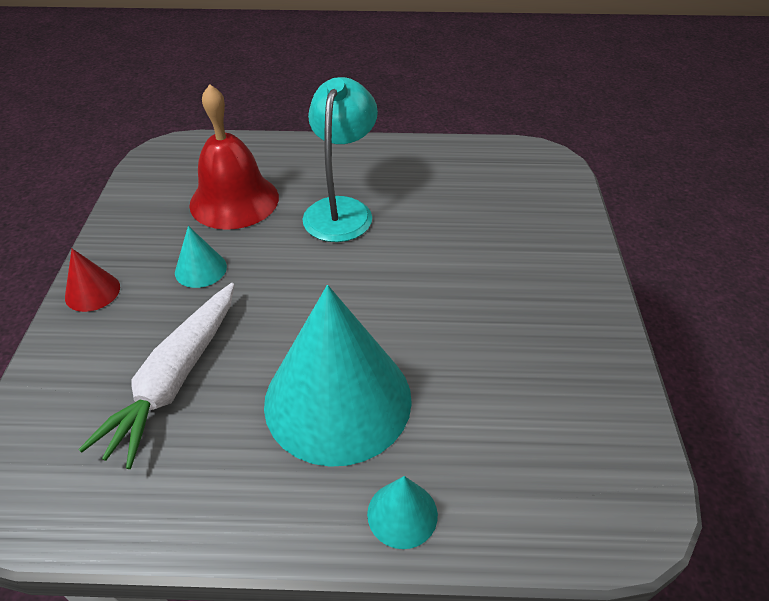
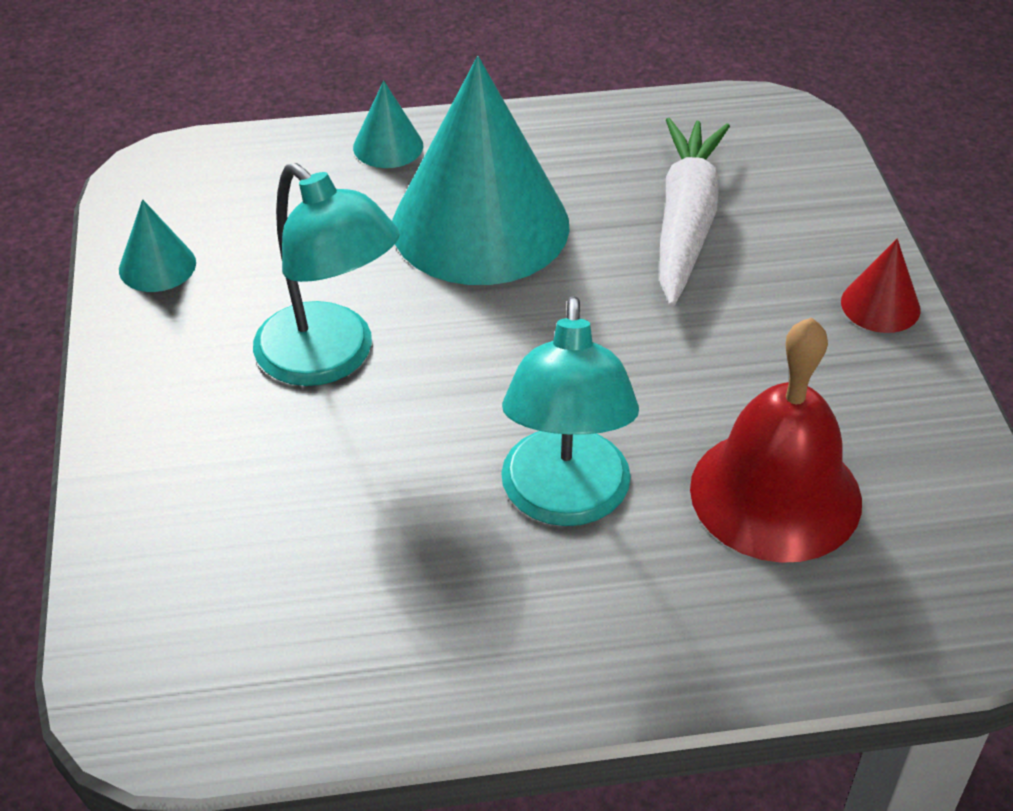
camera: 170 degrees right, 0 degrees up
(200, 269) = (748, 357): turquoise cone -> turquoise cone (157, 266)
(463, 301) = (330, 359): none -> turquoise lamp

